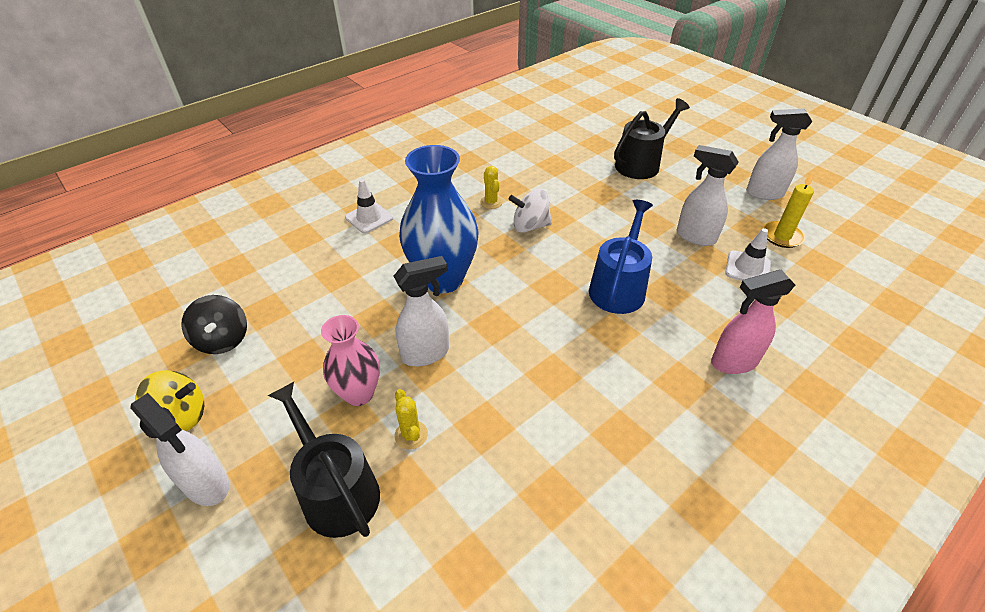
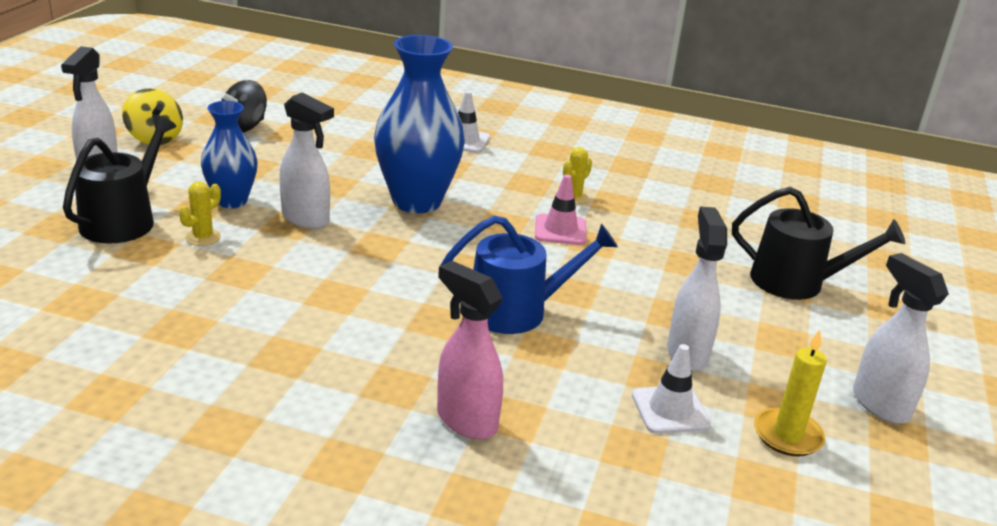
camera: 55 degrees right, 15 degrees down
(359, 393) = (231, 201): pink vase -> blue vase
(530, 226) = (560, 230): white spinning top -> pink traffic cone

